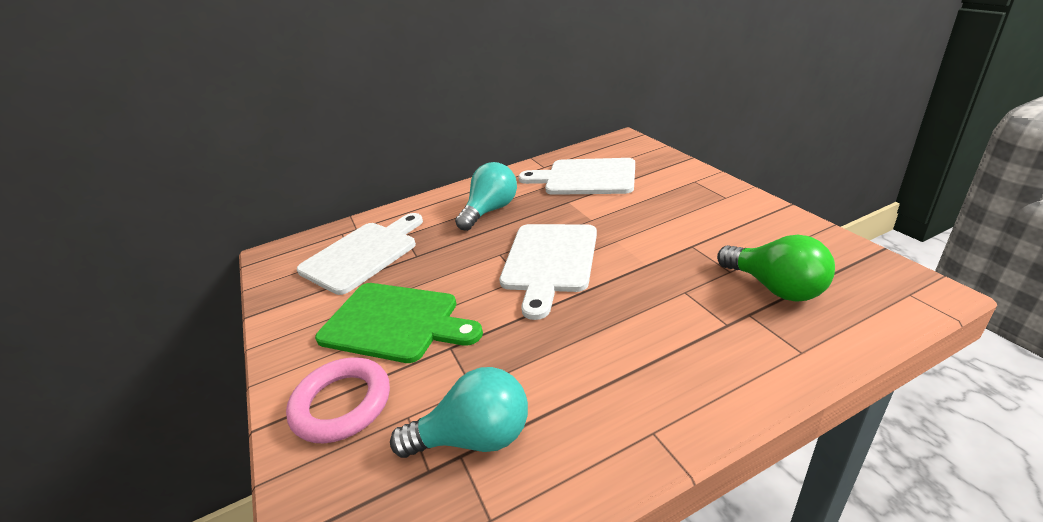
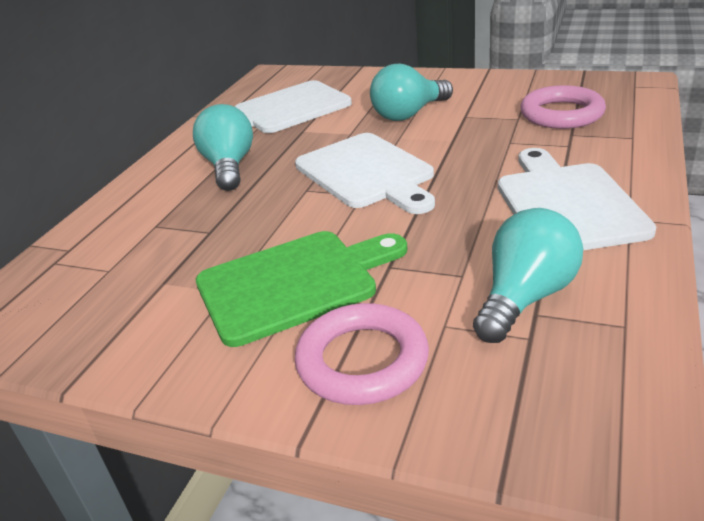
camera: 45 degrees left, 0 degrees up
(363, 254) = (131, 262): white cutting board -> white cutting board (566, 204)
(654, 222) = (409, 114): none -> turquoise light bulb
(775, 287) = (561, 114): green light bulb -> pink ring

